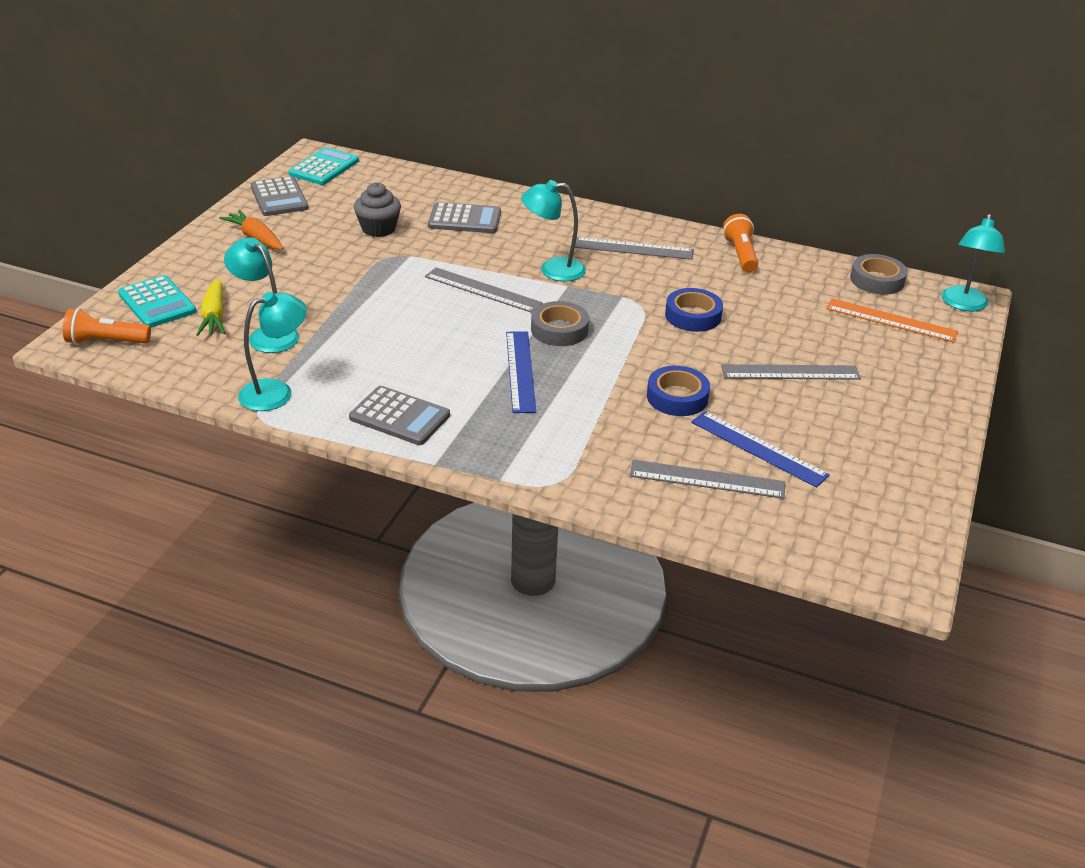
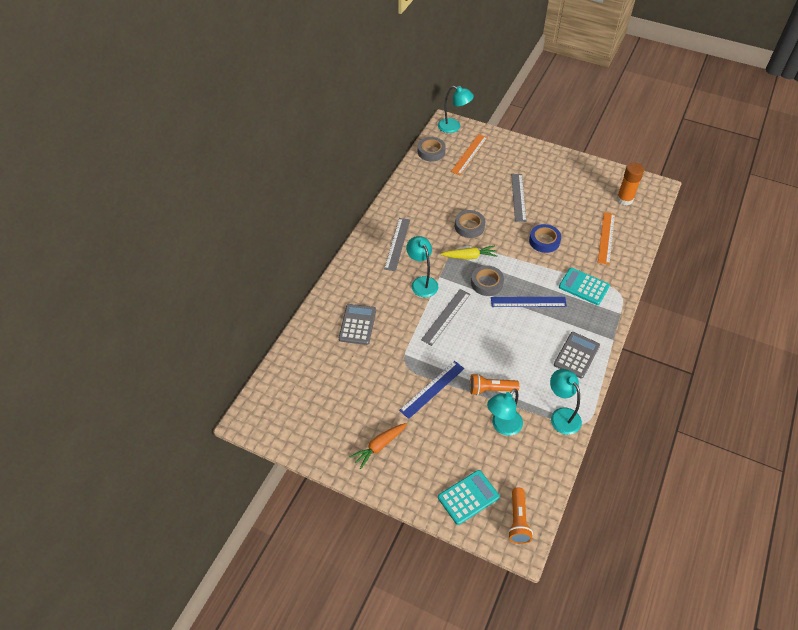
camera: 85 degrees left, 15 degrees up
(214, 316) = (483, 459): yellow carrot -> yellow carrot (469, 256)
(279, 197) = (318, 437): grey calculator -> none
(324, 167) = (271, 411): turquoise calculator -> turquoise calculator (583, 287)
(378, 229) = (368, 372): grey cupcake -> none
(553, 270) = (422, 282): turquoise lamp -> turquoise lamp turned 150 degrees clockwise
(693, 316) = (469, 226): blue tape -> grey tape
(707, 479) = (606, 238): grey ruler -> orange ruler
(740, 254) = (404, 199): orange flashlight -> orange flashlight (490, 389)
(758, 448) = (580, 217): blue ruler -> blue ruler (432, 389)
(839, 519) = (624, 199): none -> orange glue stick

